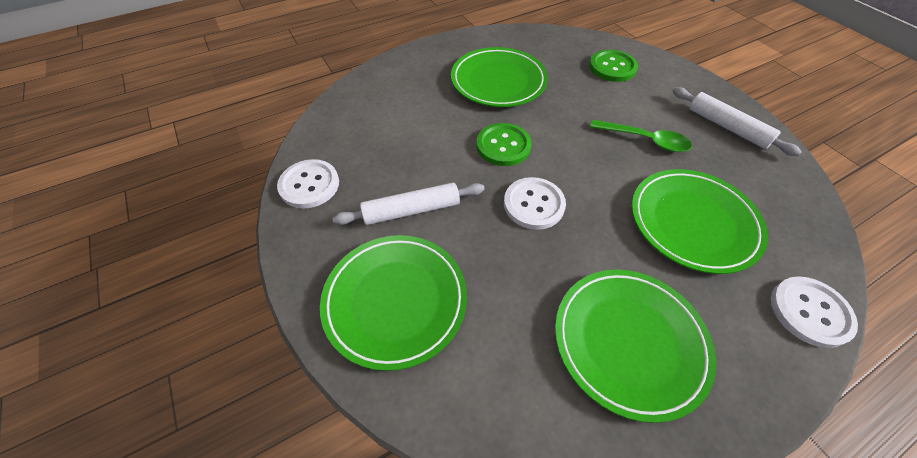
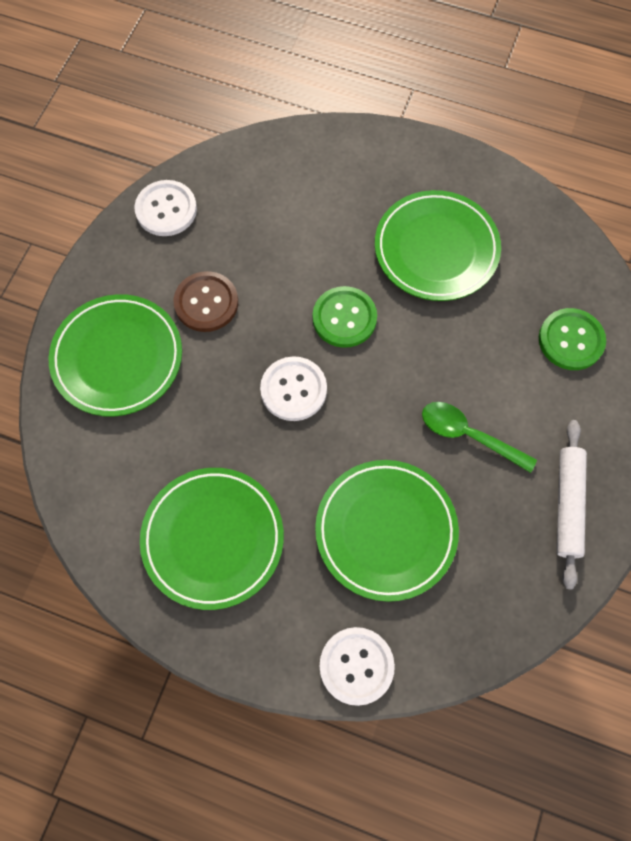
camera: 50 degrees right, 15 degrees up
(411, 210) = (206, 303): white rolling pin -> brown button
(644, 140) = (469, 435): green spoon -> green spoon turned 135 degrees clockwise

